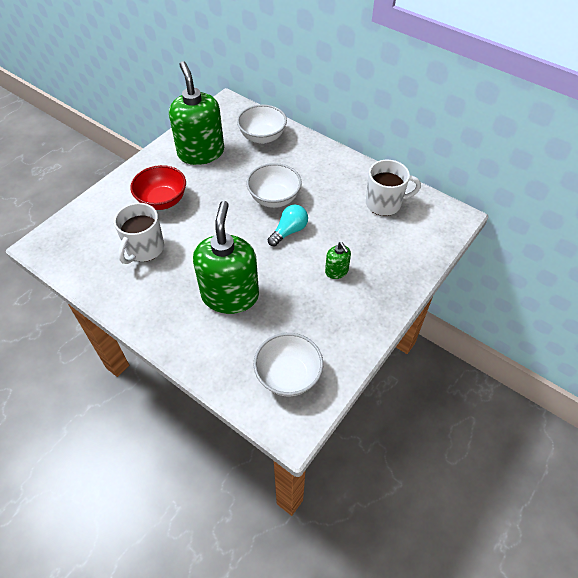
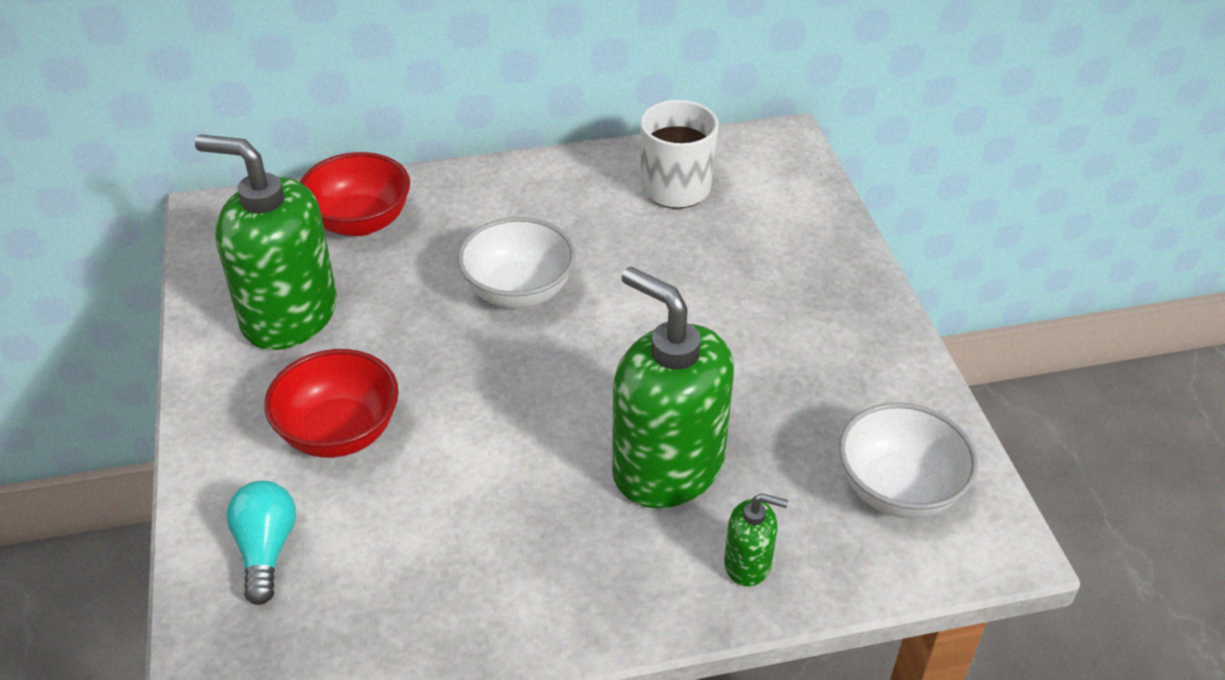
camera: 50 degrees left, 10 degrees down
(144, 249) = (429, 524): white mug -> none
(262, 137) = (360, 222): white bowl -> red bowl
(289, 231) = (610, 317): turquoise light bulb -> turquoise light bulb (266, 550)
(336, 271) = (751, 315): green soap dispenser -> green soap dispenser (748, 564)

